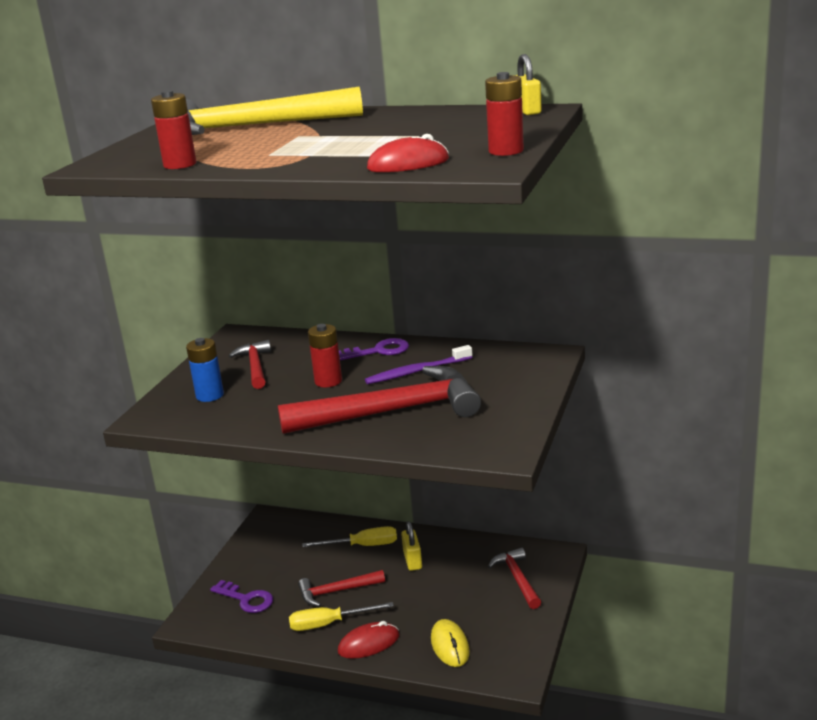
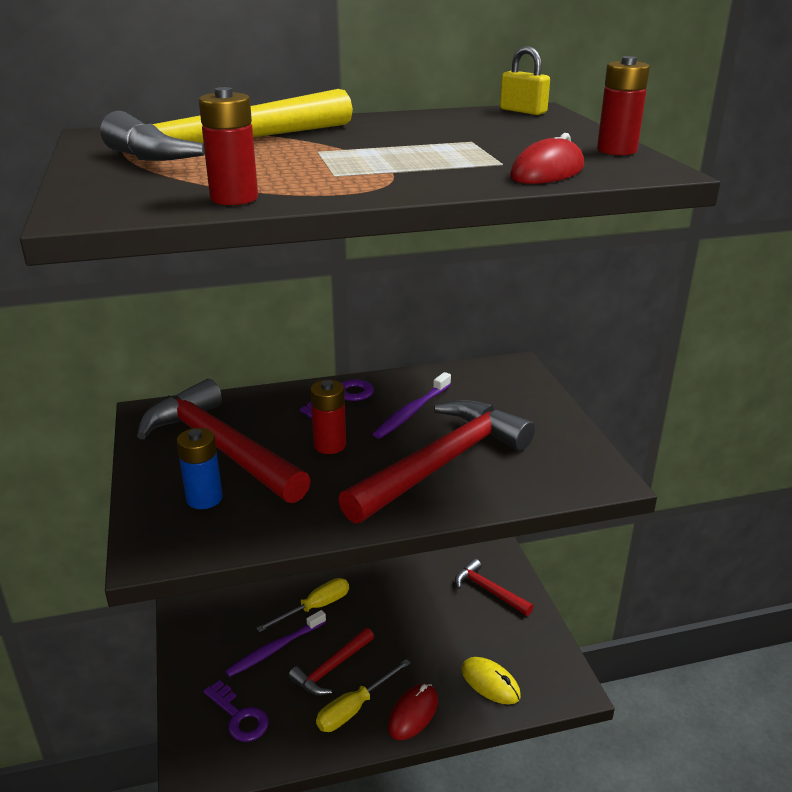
camera: 35 degrees left, 5 degrees up
(246, 599) = (239, 716): purple key -> purple key turned 45 degrees clockwise
(255, 367) = (221, 448): red hammer -> red hammer, size x1.95
(308, 564) = (275, 648): none -> purple toothbrush
(412, 560) = (378, 606): yellow padlock -> none

